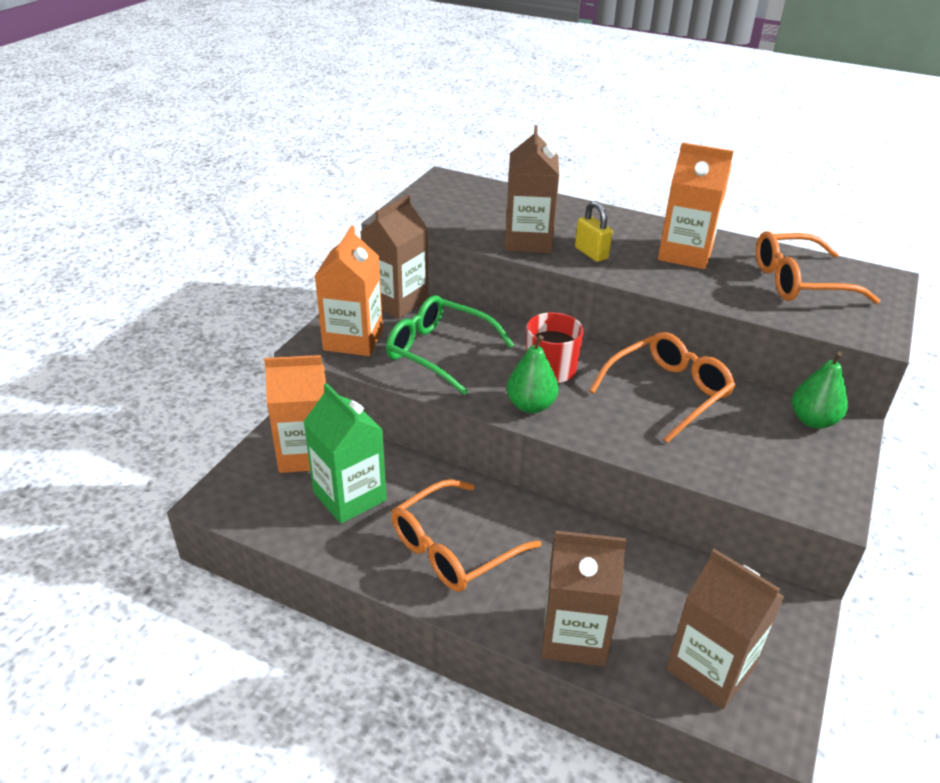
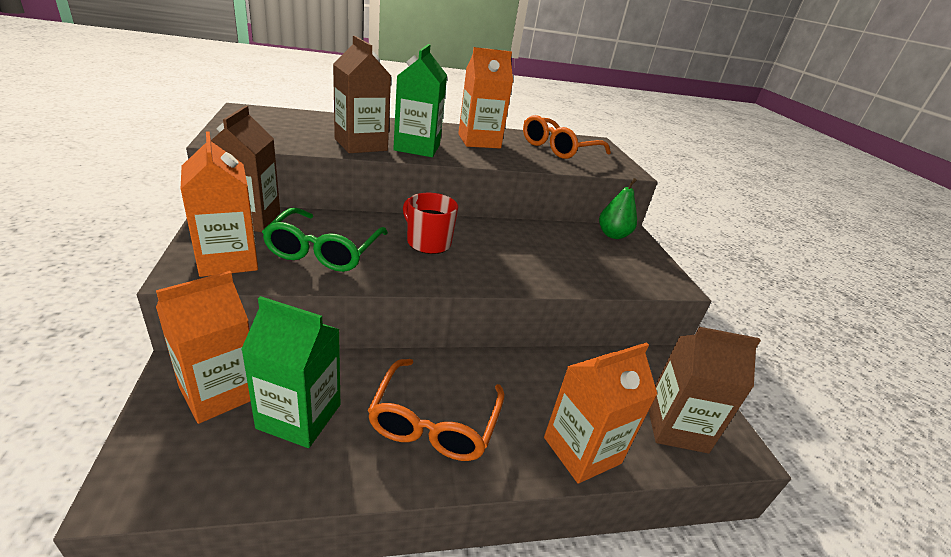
camera: 40 degrees left, 5 degrees down
(439, 352) = (324, 251): green glasses -> green glasses turned 75 degrees counterclockwise
(530, 405) = (438, 273): green pear -> none
(574, 636) = (582, 450): brown carton -> orange carton
(591, 253) = (417, 147): yellow padlock -> green carton
(668, 392) = (520, 239): orange glasses -> none

